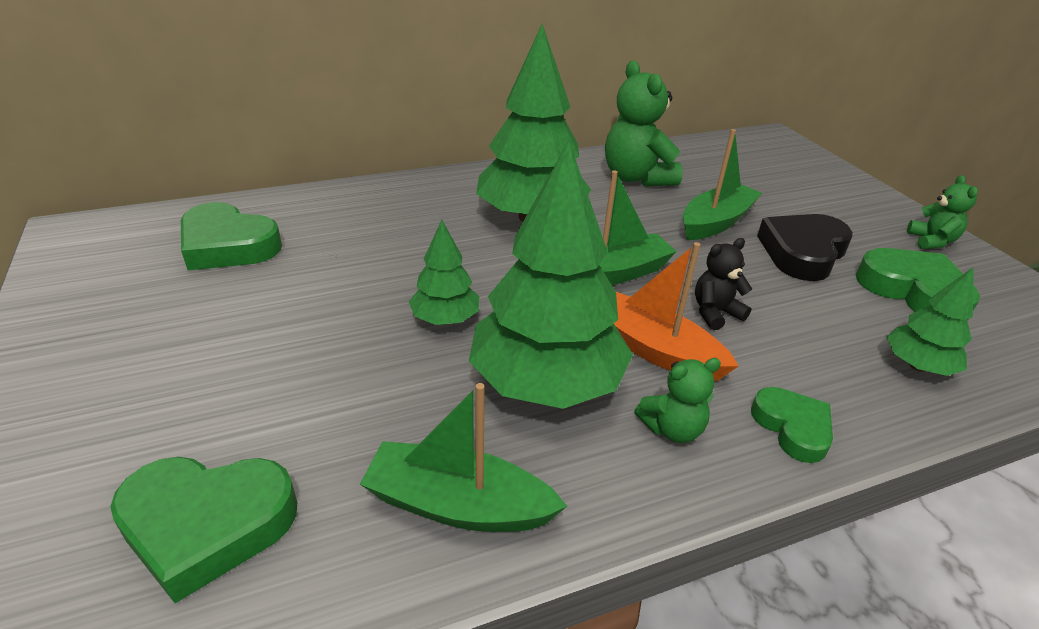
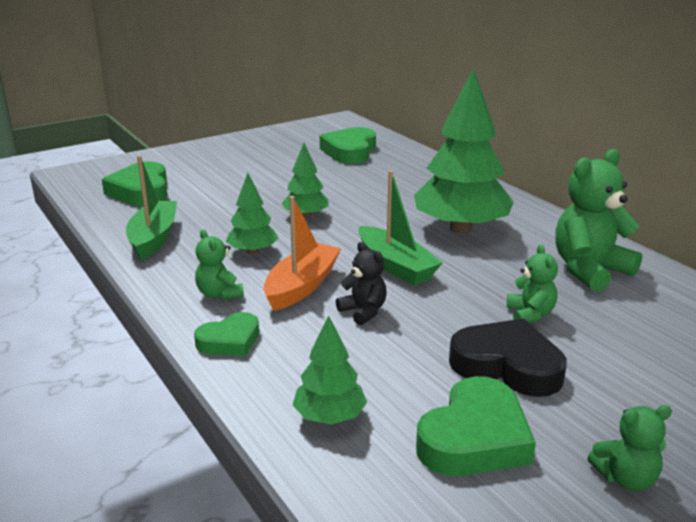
camera: 80 degrees right, 10 degrees down
(547, 383) = (252, 251): green tree -> green tree, size x0.50
(715, 222) = (530, 314): green boat -> green teddy bear

